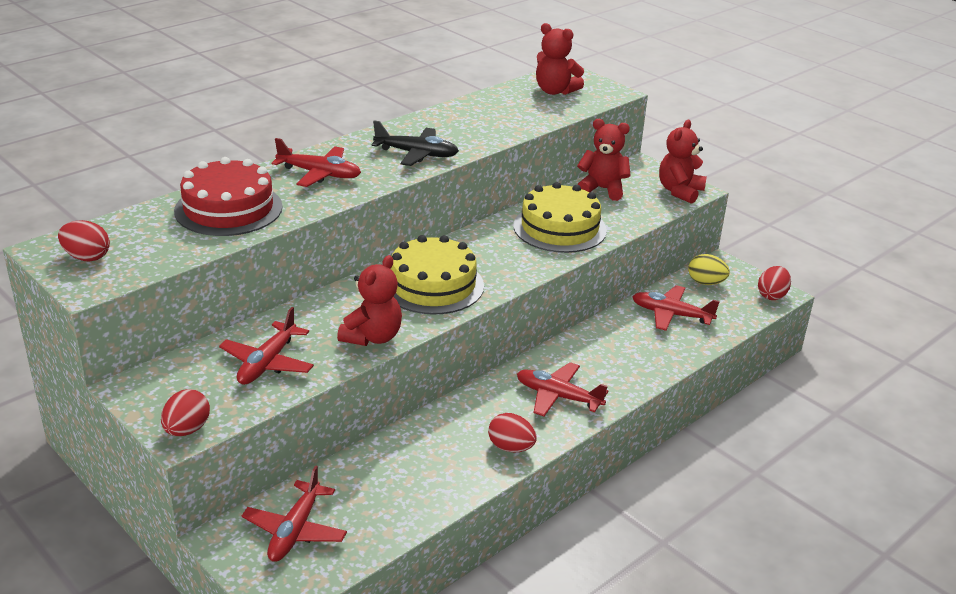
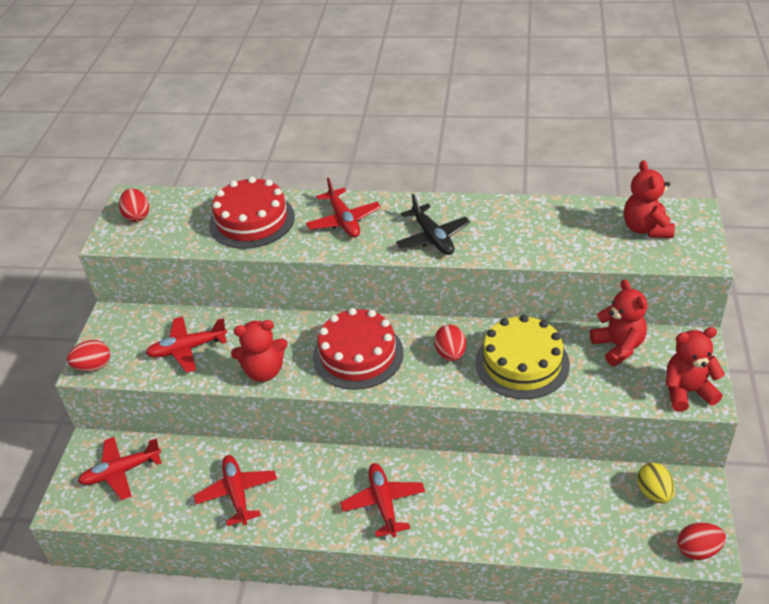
camera: 55 degrees right, 10 degrees up
(433, 285) = (358, 355): yellow cake -> red cake
(511, 447) = (298, 517): red egg -> red egg (450, 354)
(671, 315) = (574, 500): red plane -> red plane (237, 493)

